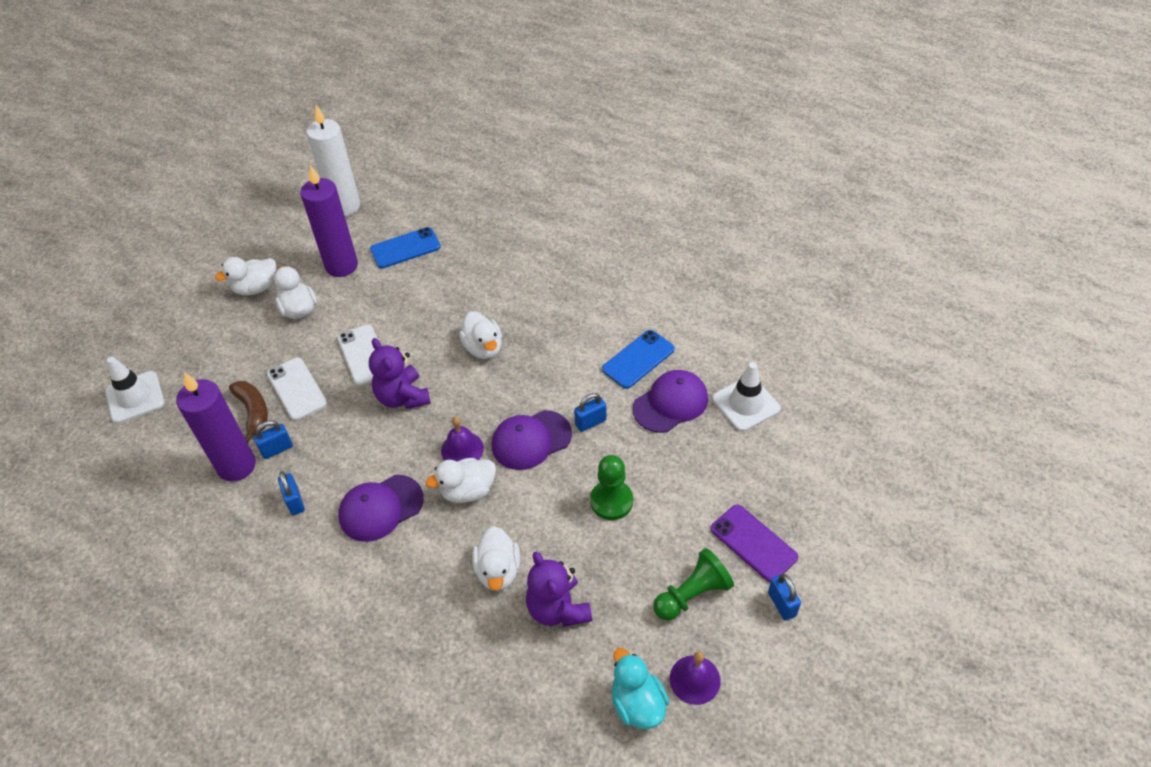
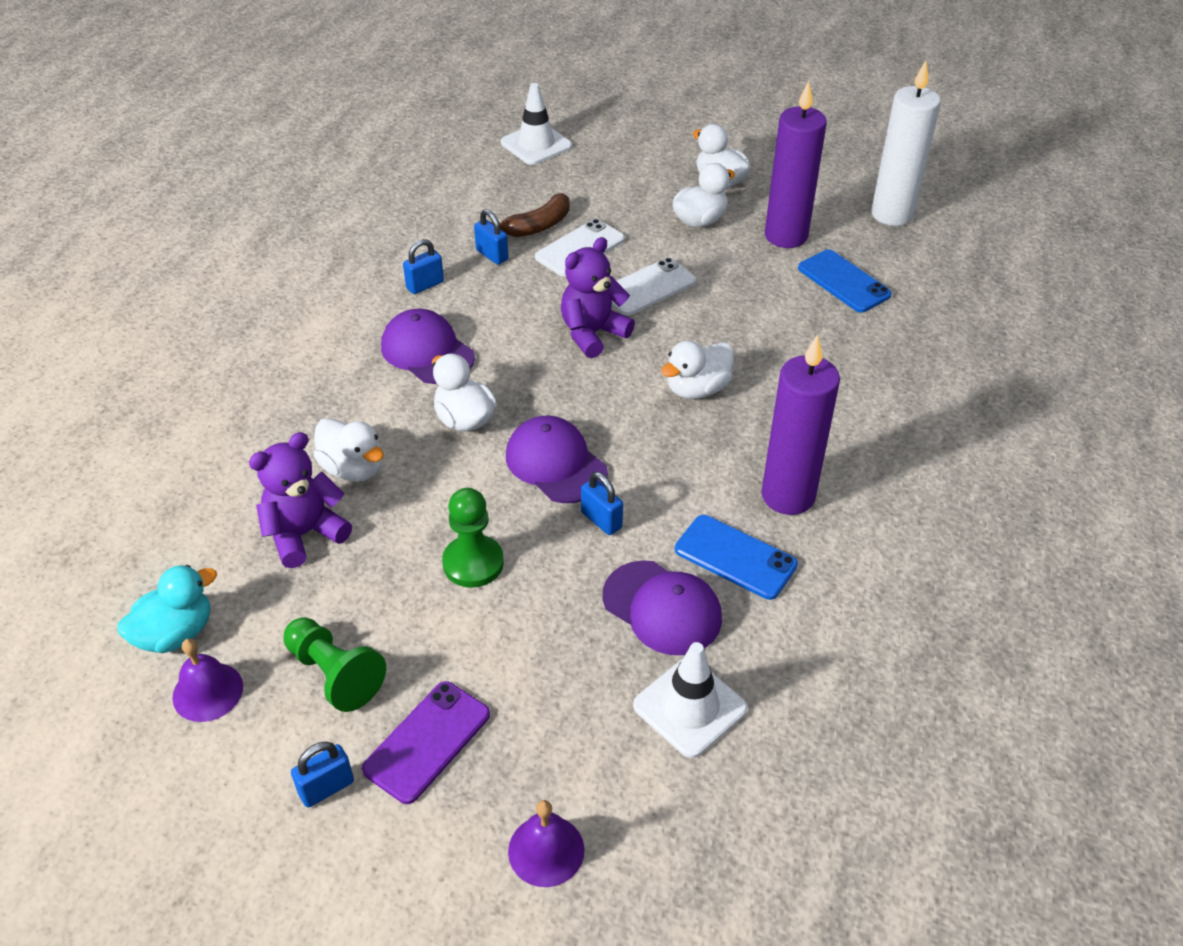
camera: 75 degrees right, 5 degrees down
(236, 466) = (464, 233): purple candle -> purple candle (788, 496)
(462, 449) = (526, 402): purple bell -> purple bell (546, 850)
(498, 571) = (353, 469): white duck -> white duck turned 120 degrees counterclockwise

